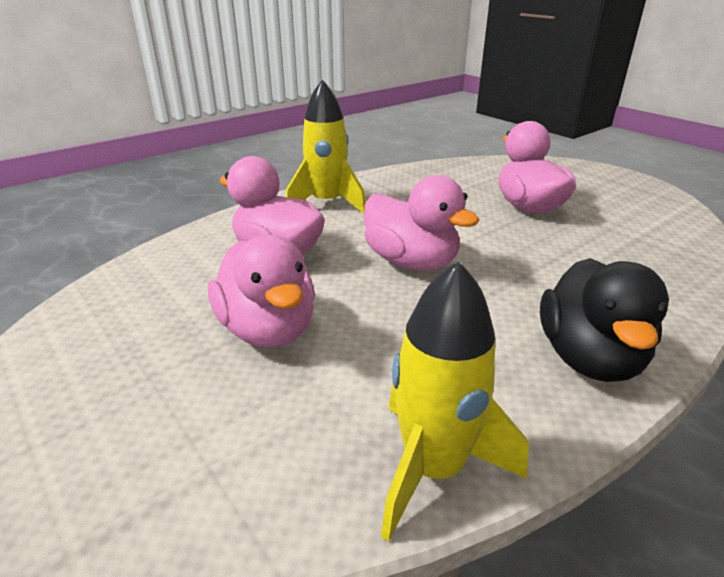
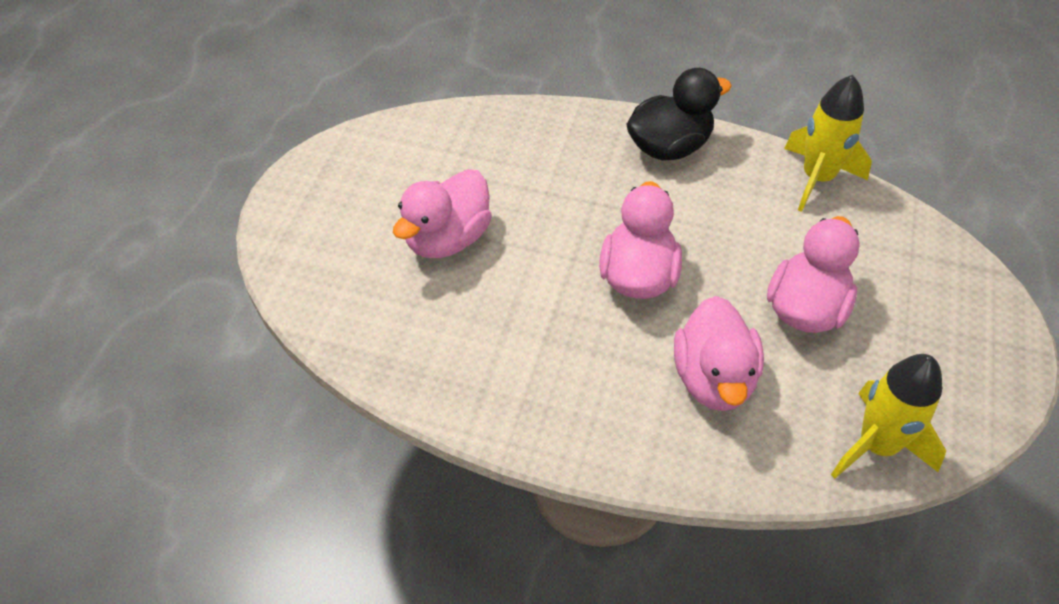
camera: 125 degrees left, 20 degrees up
(327, 204) = (580, 411): yellow rocket -> yellow rocket (877, 445)

